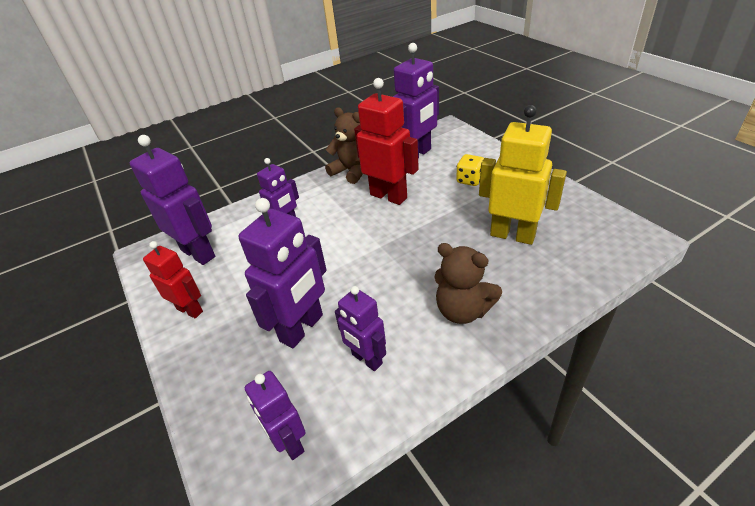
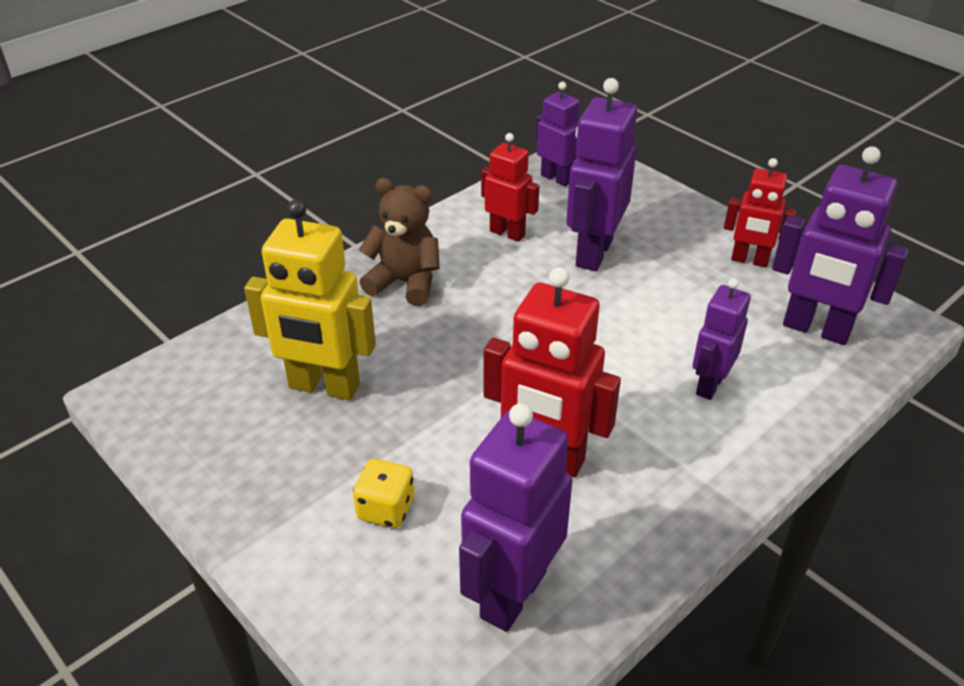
camera: 165 degrees right, 0 degrees up
(351, 171) = (652, 527): brown teddy bear -> none
(366, 359) = (507, 233): purple robot -> red robot

